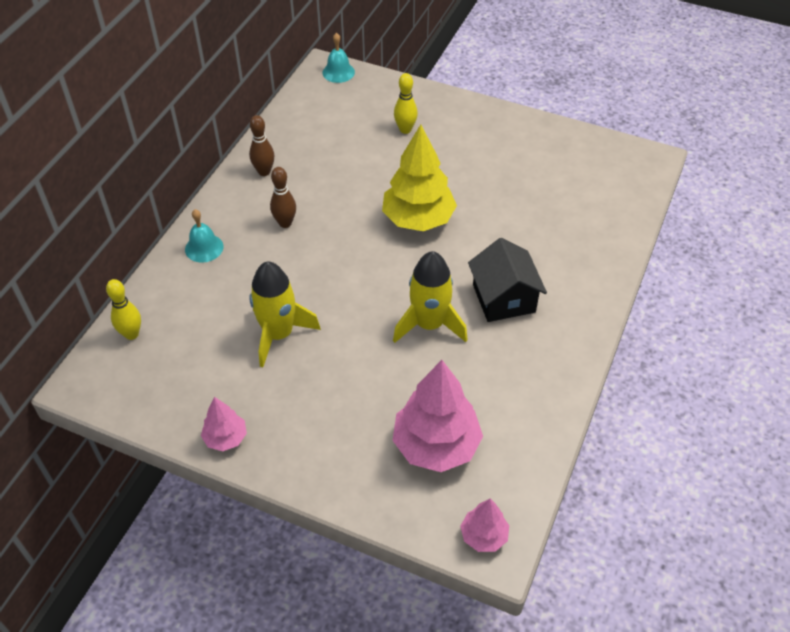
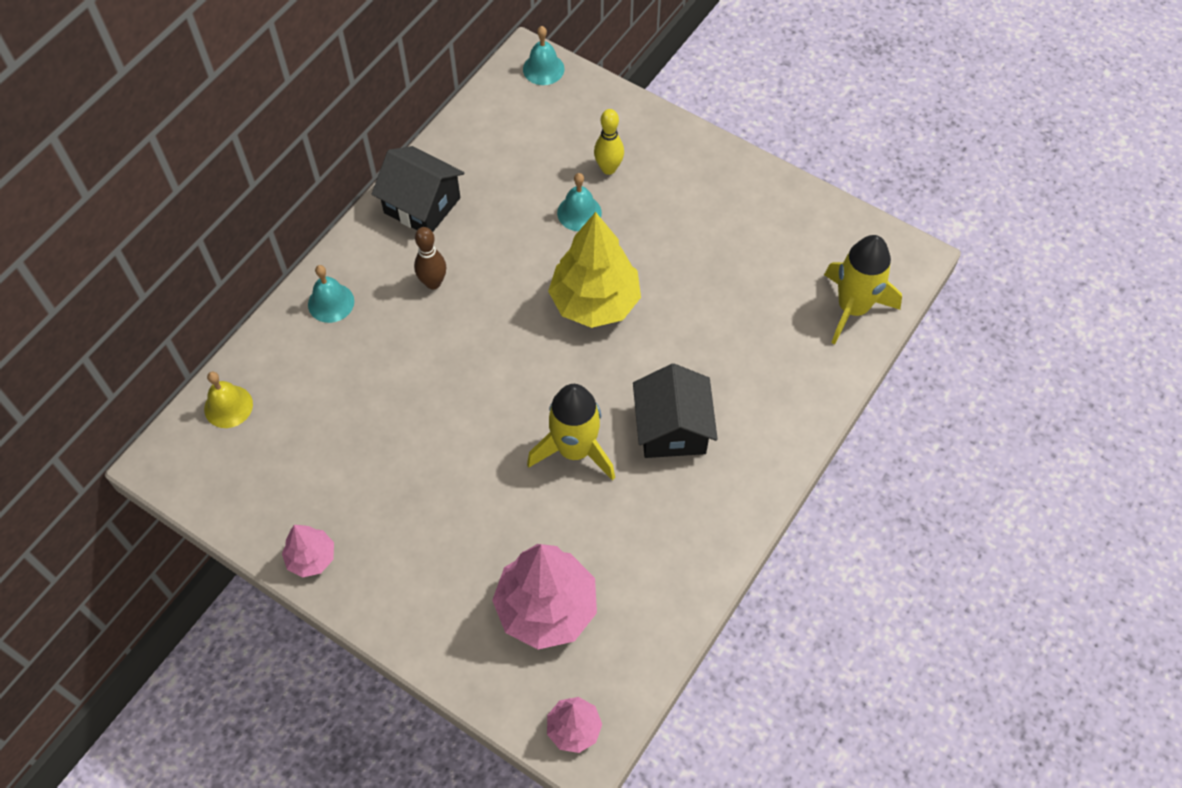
camera: 10 degrees right, 10 degrees up
(131, 334) = (228, 406): yellow bowling pin -> yellow bell
(264, 172) = (422, 205): brown bowling pin -> black house
(278, 334) = (396, 434): yellow rocket -> yellow rocket (852, 308)
(390, 161) = (579, 213): none -> turquoise bell

